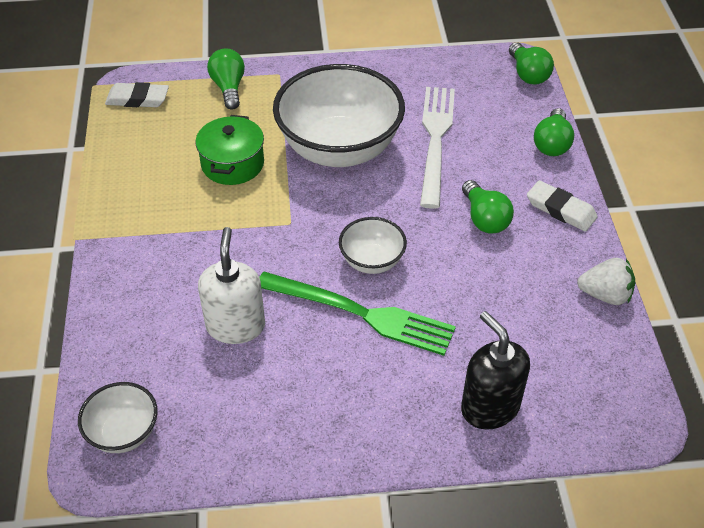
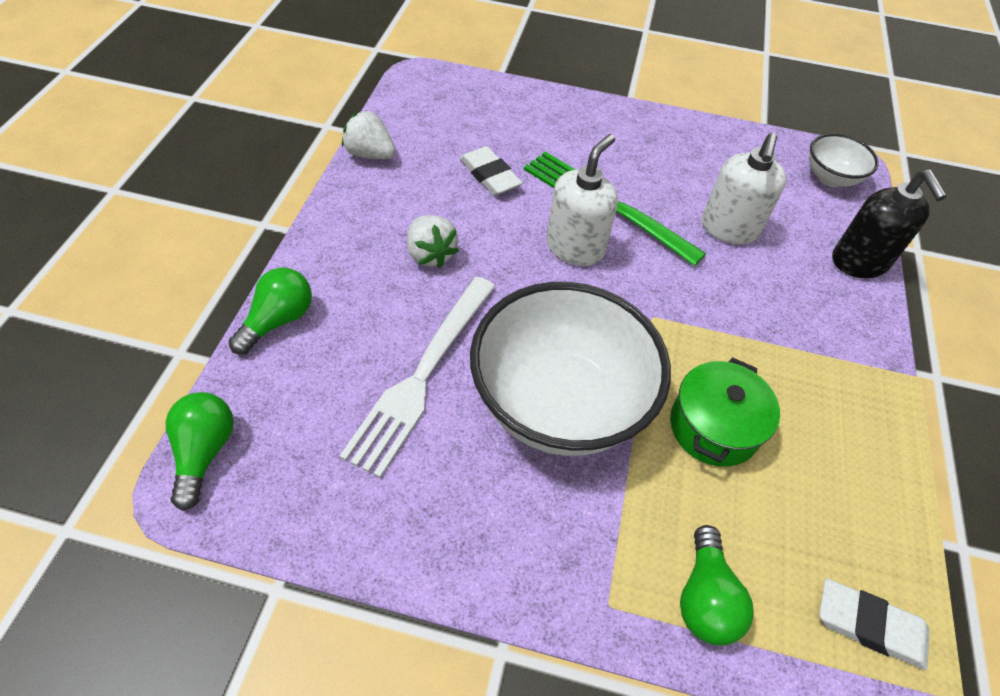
camera: 165 degrees left, 5 degrees up
(372, 261) = (575, 247): white bowl -> white soap dispenser
(484, 218) = (430, 254): green light bulb -> white strawberry
(490, 407) = (527, 114): black soap dispenser -> black soap dispenser (859, 262)
(560, 209) = (341, 239): white eraser -> white eraser (490, 175)

